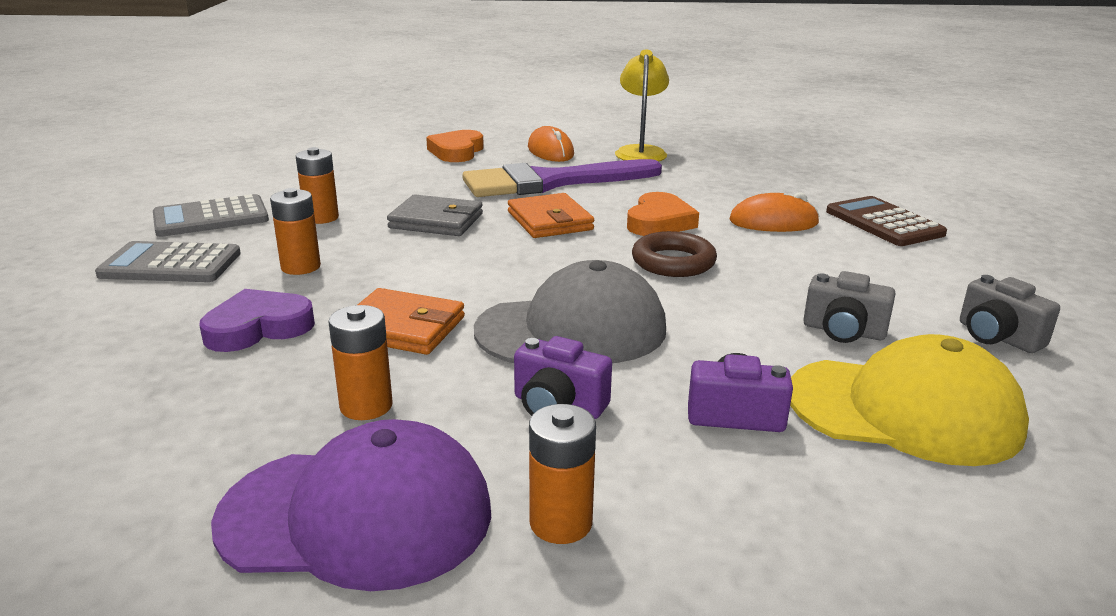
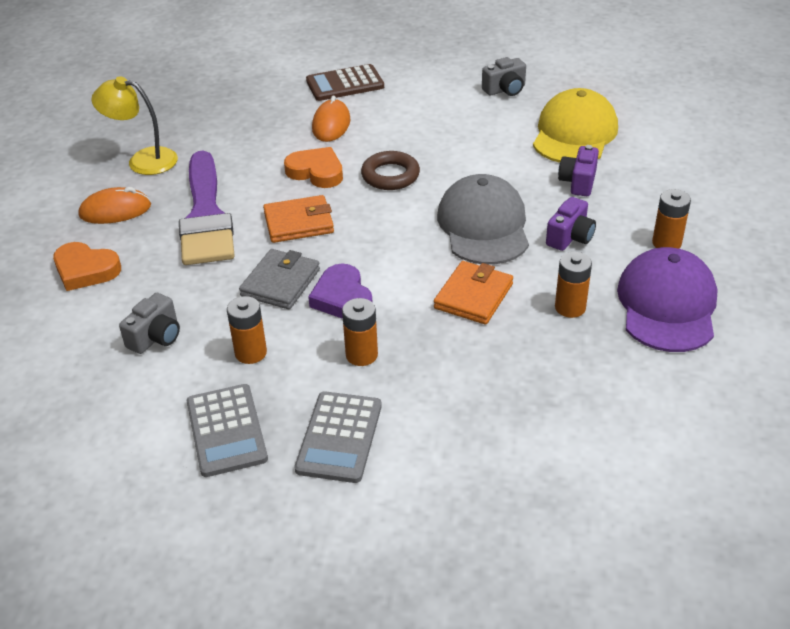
camera: 80 degrees left, 15 degrees up
(258, 328) = (466, 365): purple heart -> purple heart (342, 298)
(843, 331) = (495, 133): grey camera -> grey camera (156, 337)

